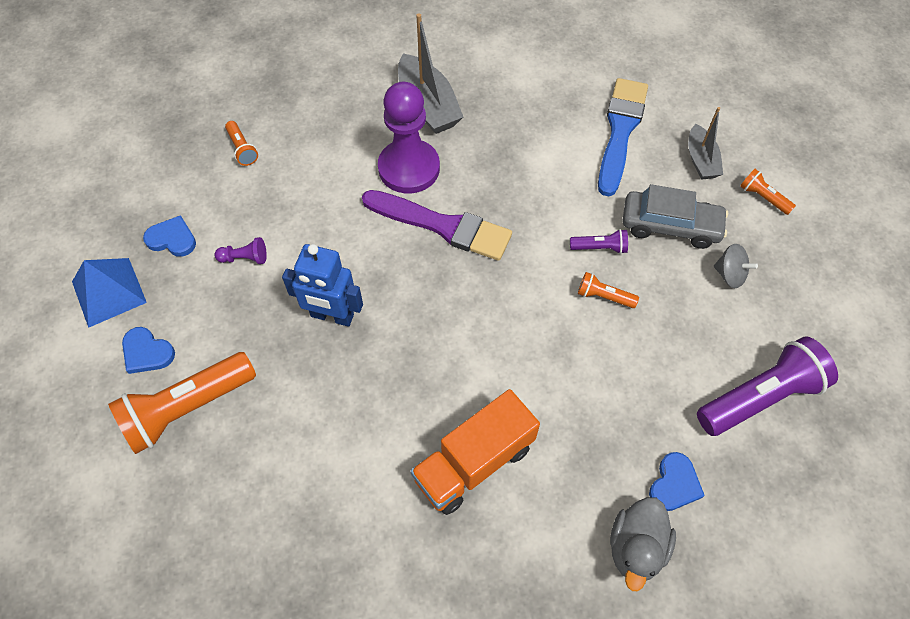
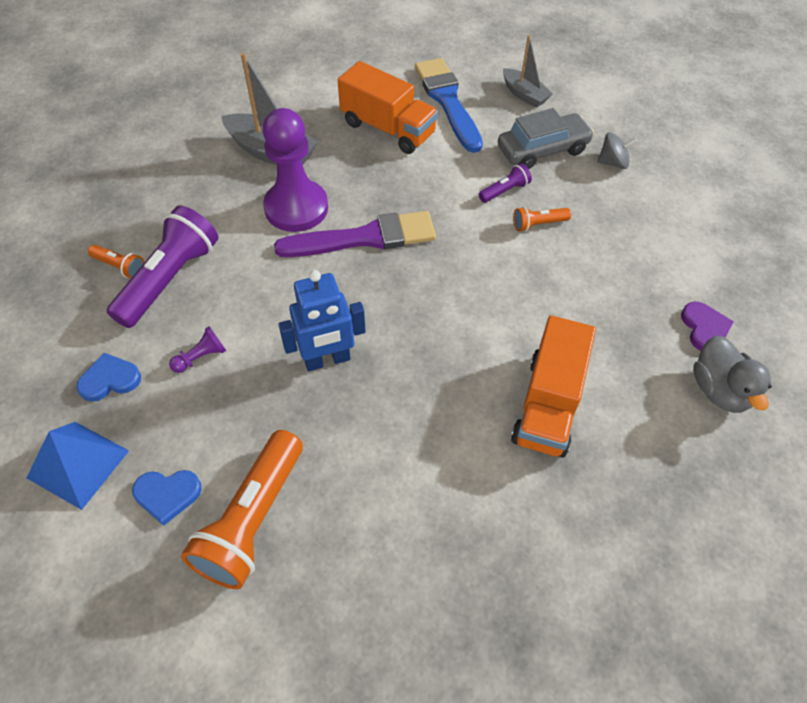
camera: 35 degrees left, 5 degrees down
(543, 132) = (388, 129): none -> orange truck
(674, 484) = (704, 328): blue heart -> purple heart
(760, 397) = (706, 234): purple flashlight -> purple flashlight (169, 279)
(763, 197) = (589, 100): orange flashlight -> none

